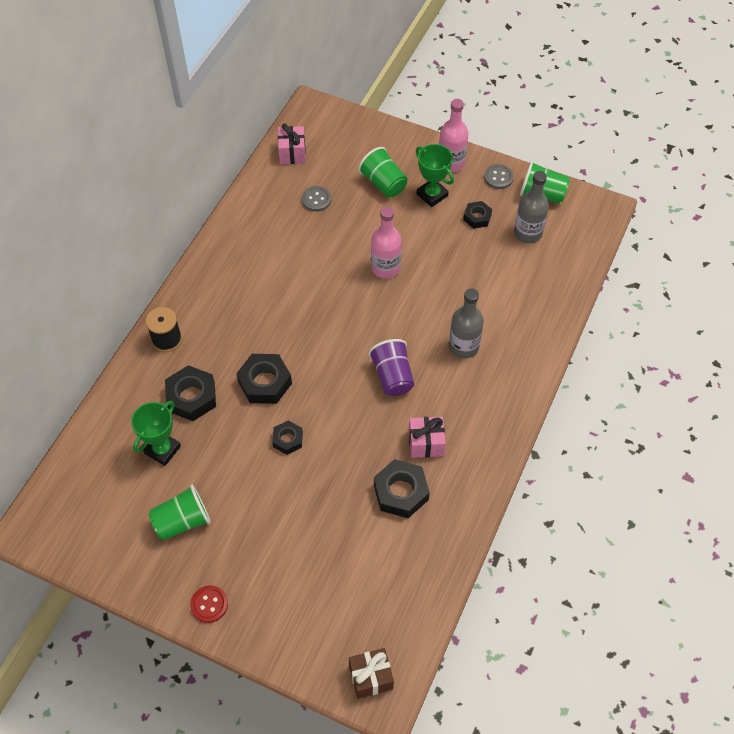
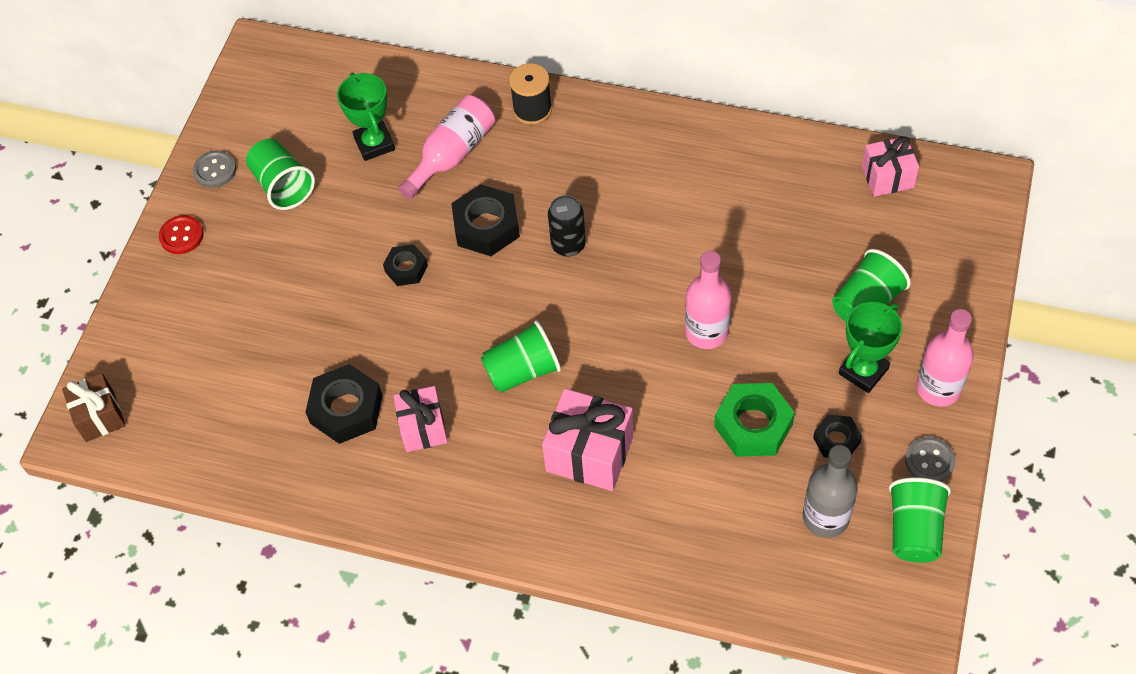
camera: 85 degrees right, 0 degrees up
(162, 450) = (374, 144): green trophy -> green trophy turned 45 degrees clockwise
(191, 397) = (452, 155): black nut -> pink bottle
(295, 334) = (568, 245): none -> black can
(316, 200) = (808, 224): grey button -> grey button (215, 170)
(392, 376) = (522, 371): purple cup -> green cup
(459, 256) = (753, 425): none -> green nut
(463, 346) = (589, 453): grey bottle -> pink gift

